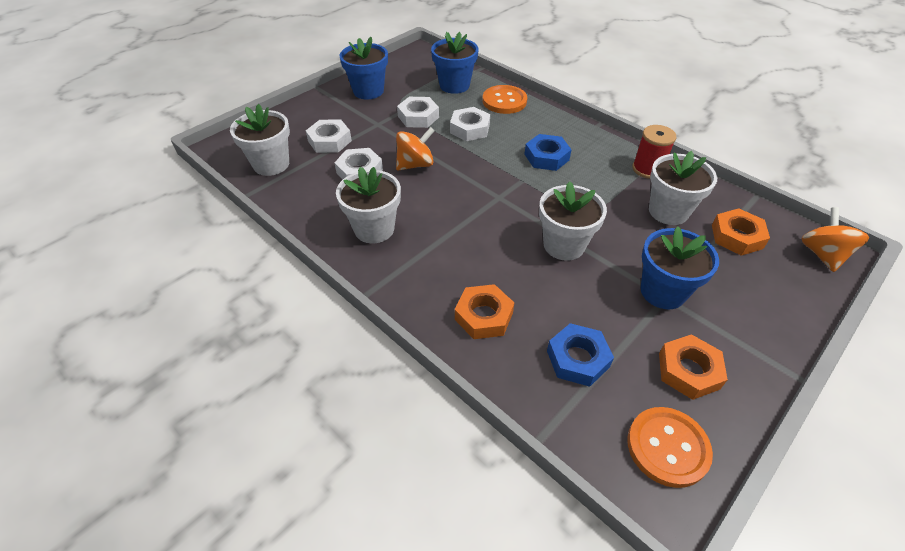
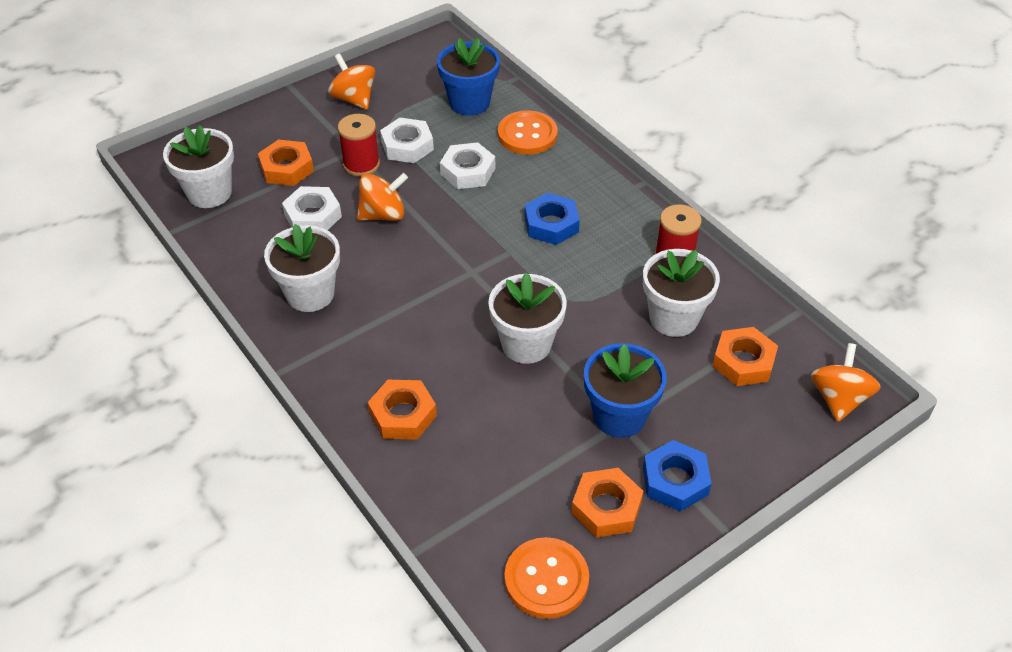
camera: 10 degrees right, 0 degrees up
(329, 141) = (287, 168): white nut -> orange nut
(368, 91) = (354, 99): blue flower pot -> orange spinning top
(387, 132) = (361, 164): none -> red spool
(578, 359) = (489, 476): blue nut -> blue nut (675, 481)

